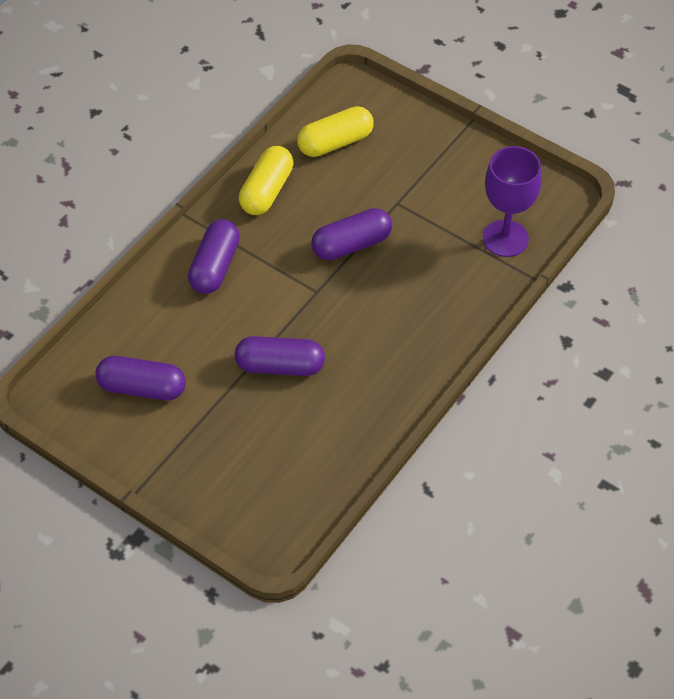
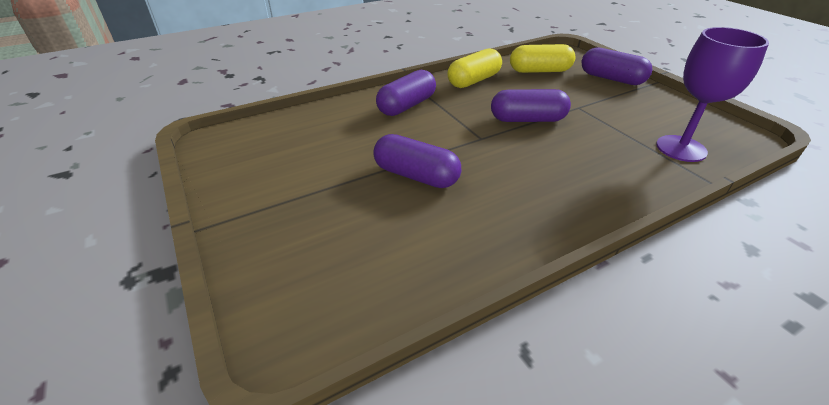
camera: 25 degrees right, 15 degrees down
(142, 388) = (286, 156): purple capsule -> purple capsule (611, 79)

